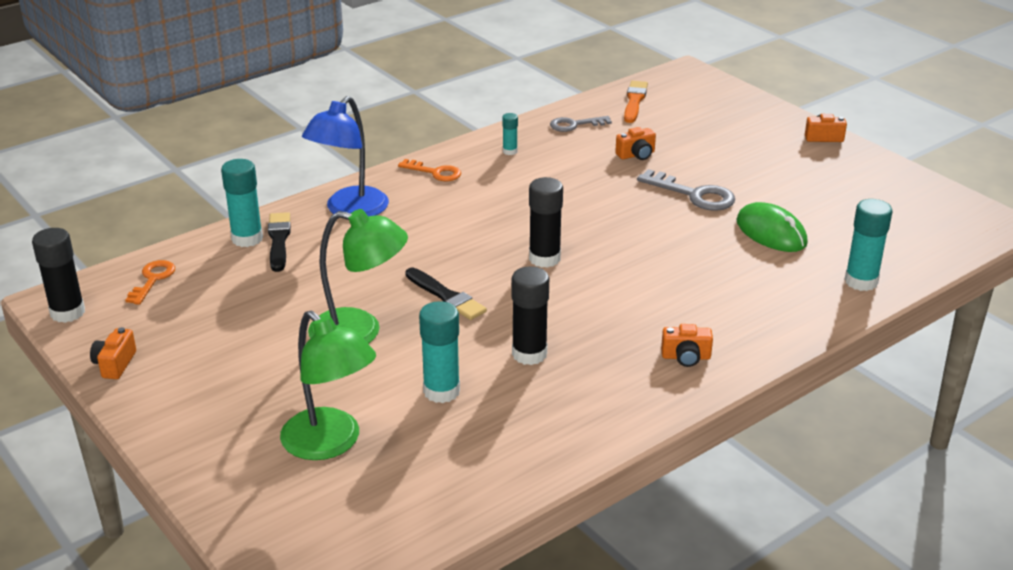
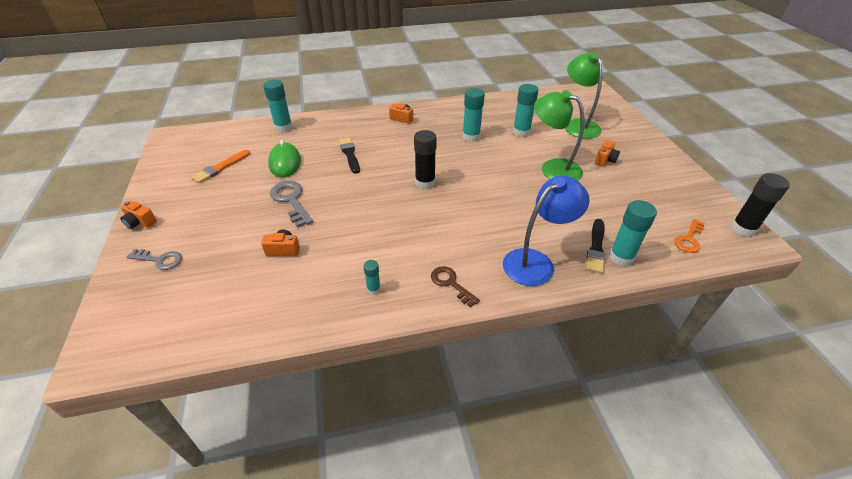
camera: 155 degrees left, 10 degrees up
(115, 364) = (695, 185): orange camera -> orange camera (605, 160)
(435, 172) = (451, 283): orange key -> brown key
(446, 296) = (496, 175): black brush -> black brush (349, 154)
(529, 354) = (471, 137): black glue stick -> turquoise glue stick
(574, 125) = (290, 307): grey key -> grey key (160, 260)
(634, 101) = (204, 323): orange brush -> orange brush (221, 168)

